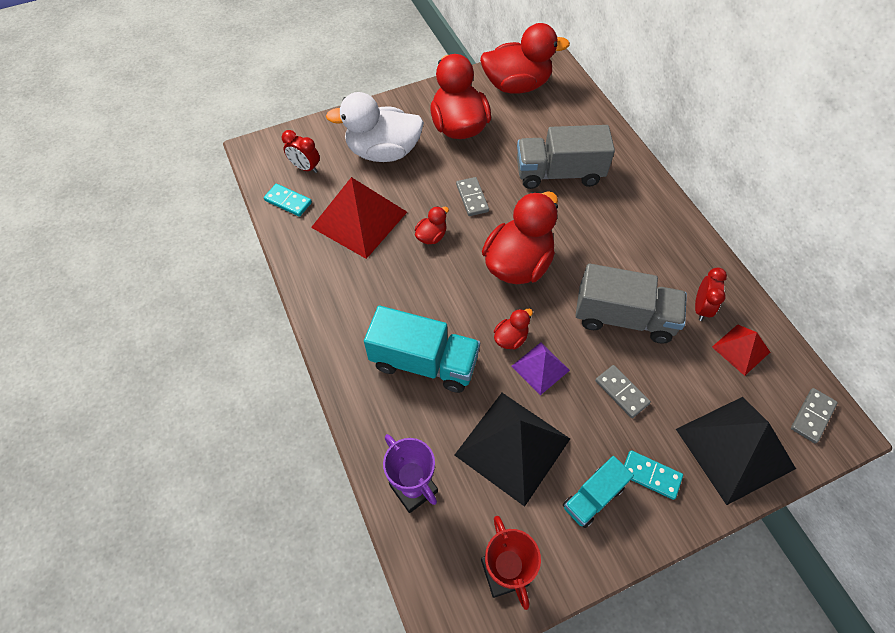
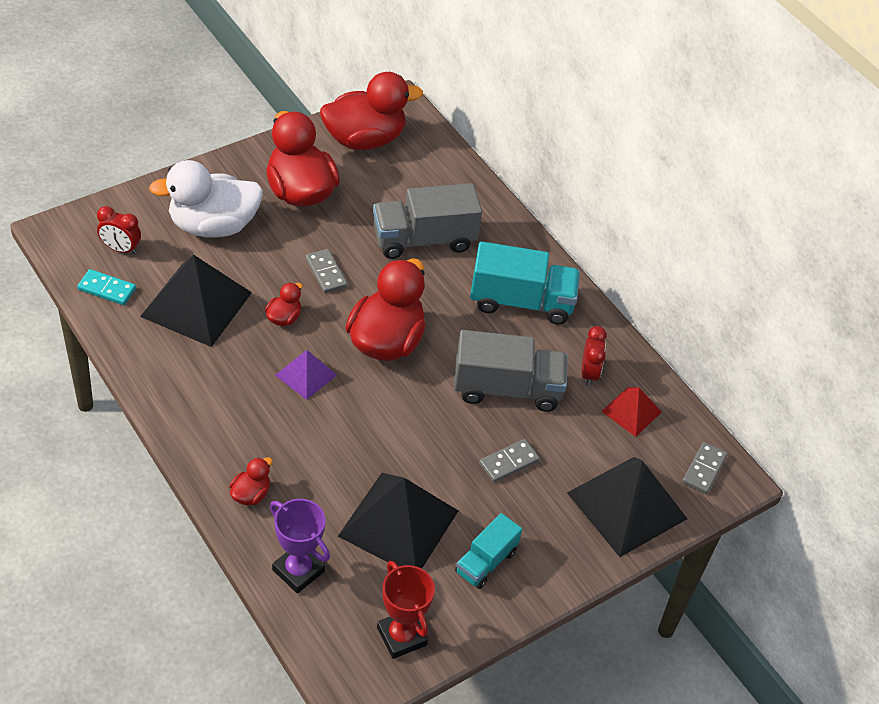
camera: 15 degrees left, 10 degrees down
(359, 219) = (196, 304): red pyramid -> black pyramid
(424, 362) = (293, 449): turquoise truck -> turquoise truck (521, 302)
(510, 338) = (386, 418): red duck -> red duck (251, 494)
(540, 368) = (421, 445): purple pyramid -> purple pyramid (306, 375)
(621, 392) = (509, 462): grey domino -> grey domino turned 75 degrees counterclockwise
(650, 475) = (543, 537): turquoise domino -> none

